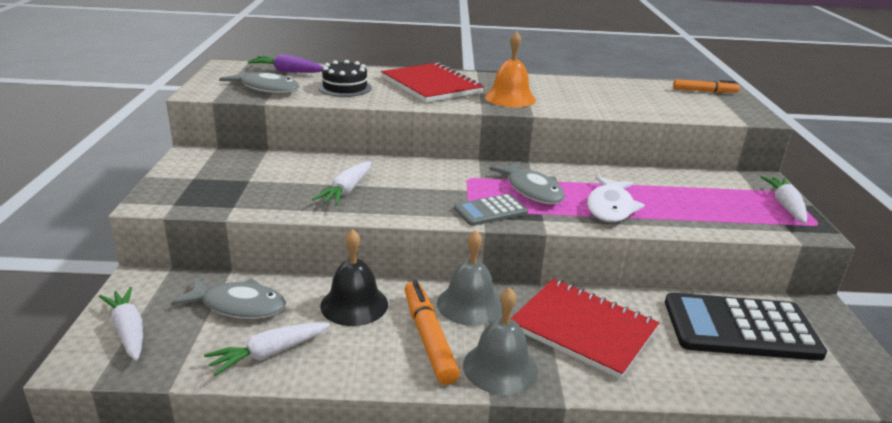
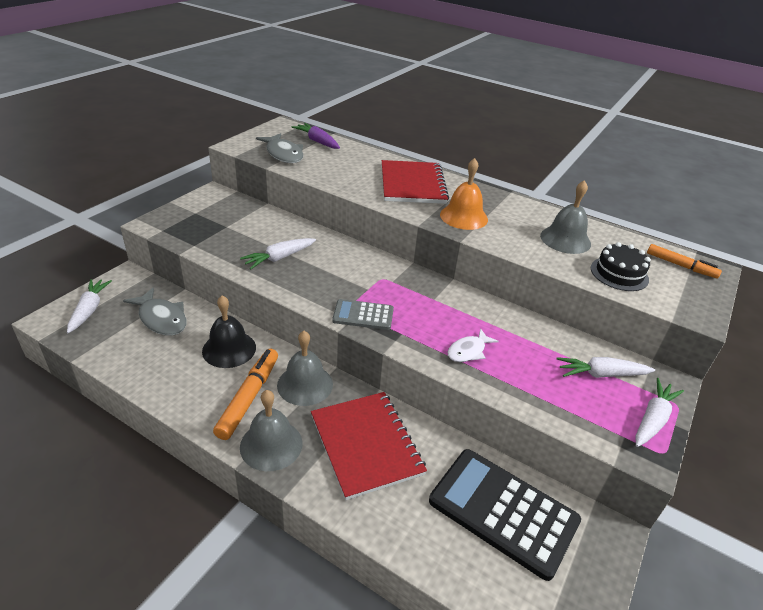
camera: 30 degrees right, 10 degrees up
(269, 353) = (144, 362): white carrot -> white carrot (601, 374)
(345, 87) = (341, 168): black cake -> black cake (619, 273)
(532, 190) = (420, 309): grey fish -> none
(608, 94) = (565, 239): none -> grey bell
(610, 207) = (468, 351): white fish -> white fish, size x0.64

